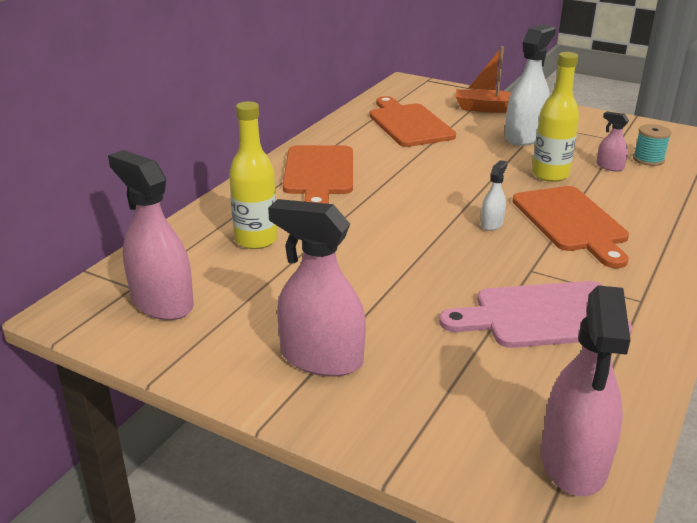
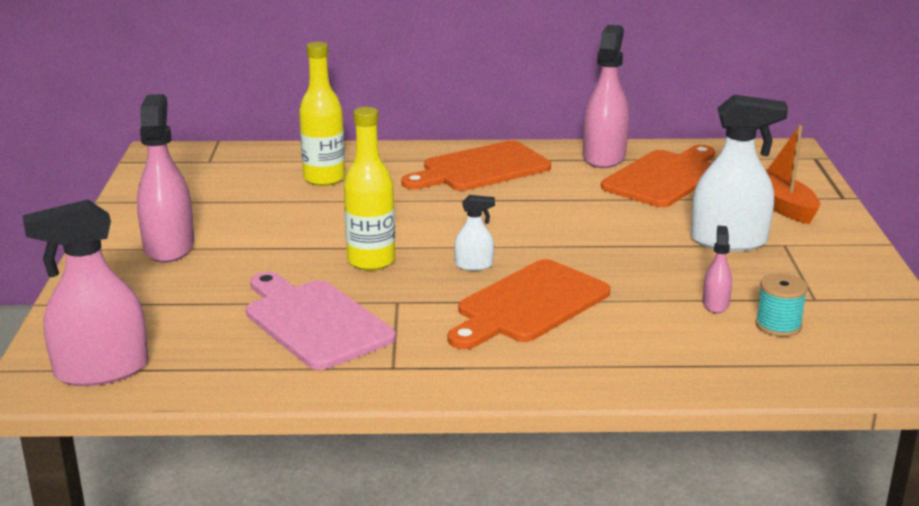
camera: 60 degrees right, 5 degrees down
(162, 303) = (197, 176): pink spray bottle -> pink spray bottle (604, 157)
(550, 175) = (638, 274): yellow bottle -> yellow bottle (371, 261)

